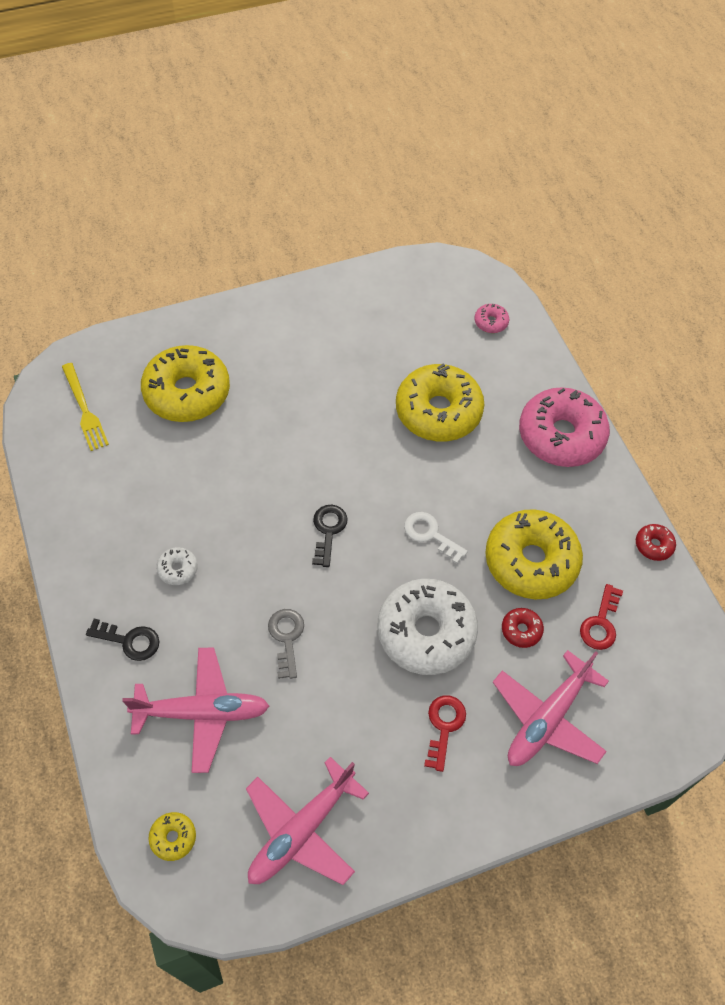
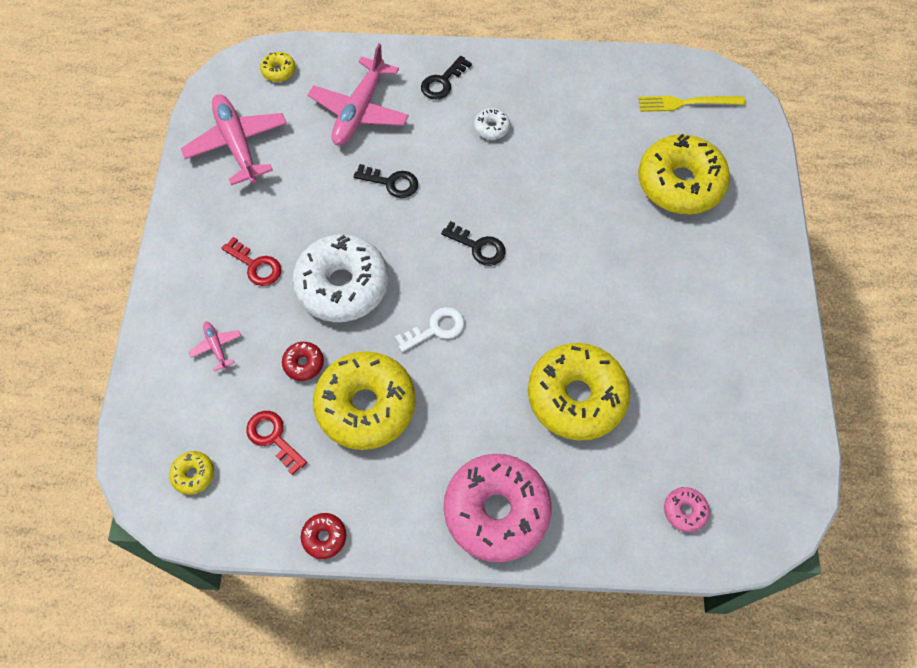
camera: 115 degrees right, 5 degrees up
(286, 638) = (391, 182): grey key -> black key
(547, 718) = (216, 347): pink plane -> pink plane, size x0.45
(670, 673) = (193, 474): none -> yellow donut

